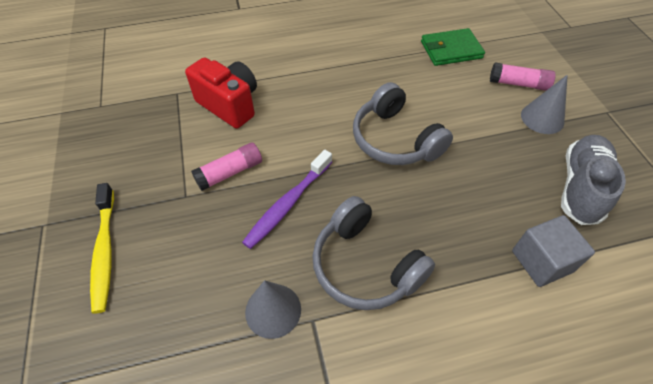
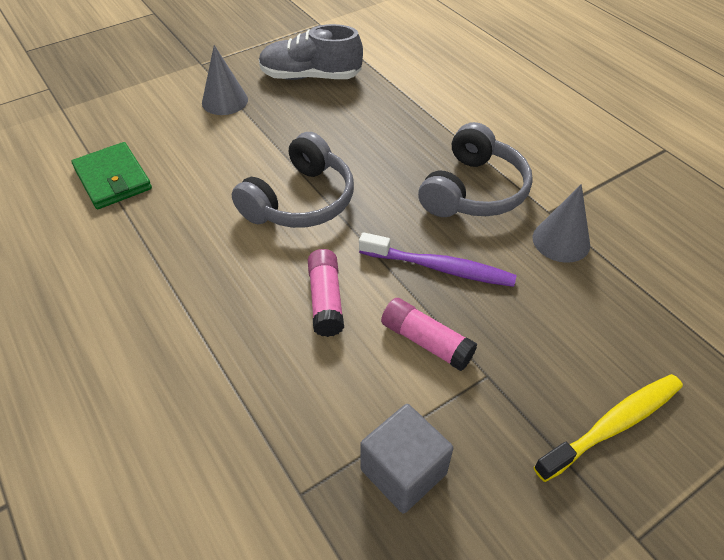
camera: 110 degrees left, 5 degrees down
(229, 105) = (302, 396): red camera -> none
(518, 84) = (171, 119): pink glue stick -> pink glue stick (326, 300)
(542, 261) = (402, 93): grey cube -> grey cube (403, 471)

